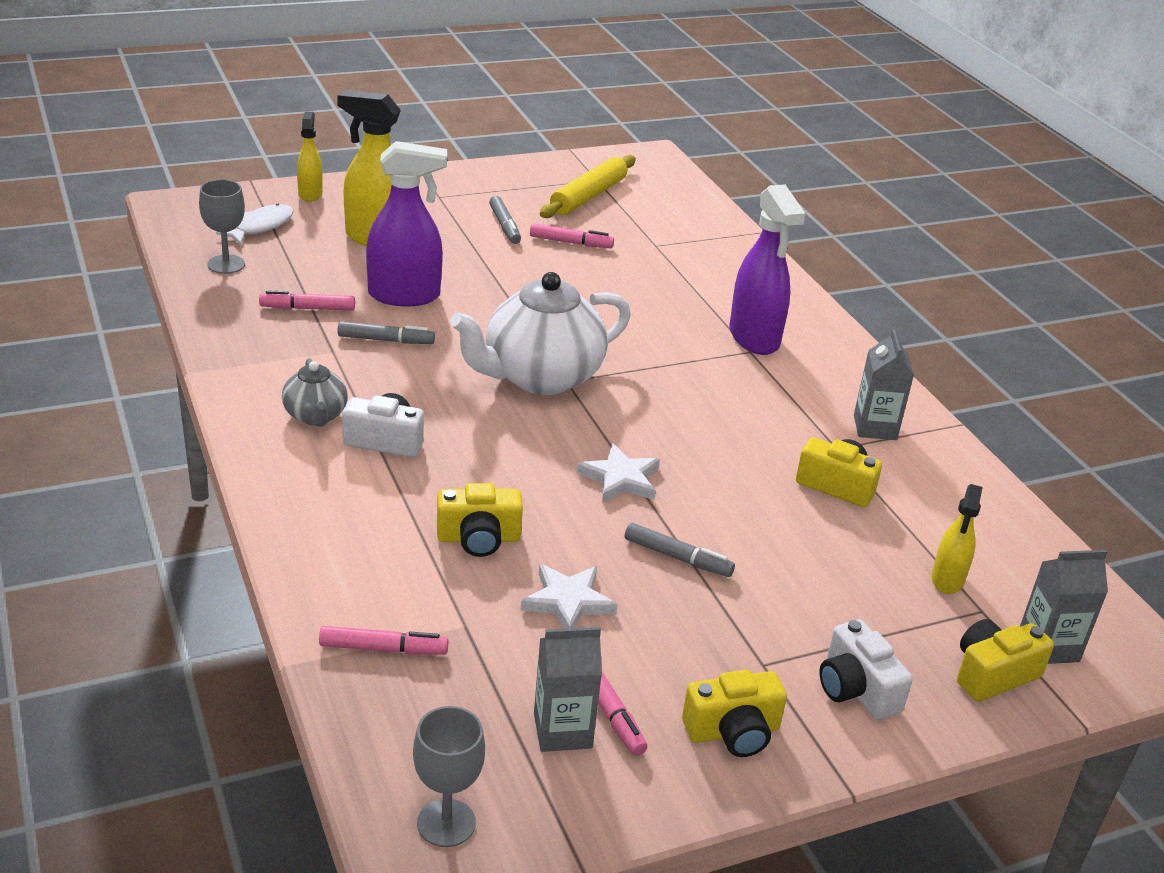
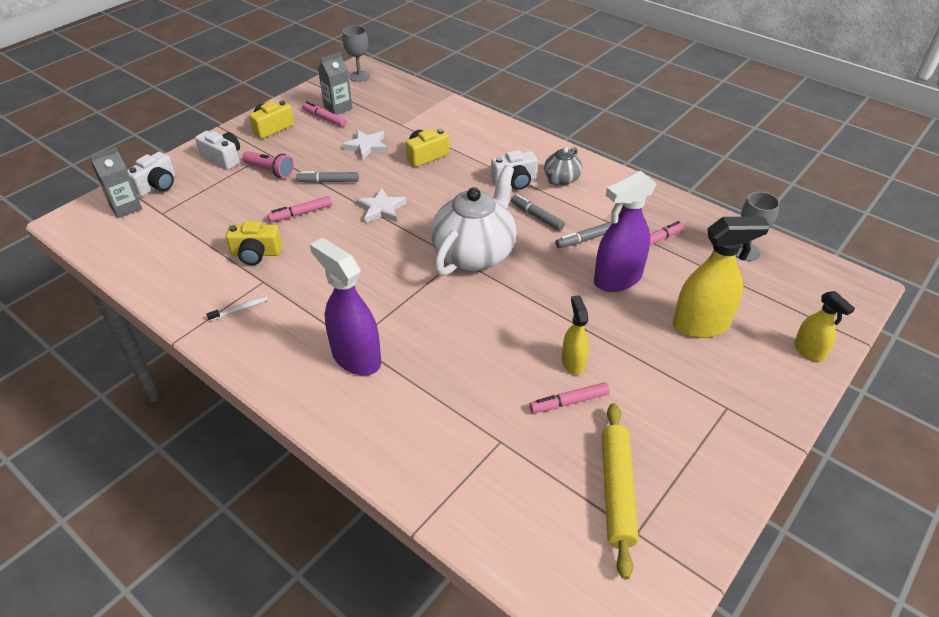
camera: 155 degrees right, 10 degrees up
(261, 226) = (781, 296): white fish -> none
(315, 416) = (561, 179): grey teapot -> grey teapot turned 105 degrees counterclockwise
(383, 649) = (425, 107): pink marker -> pink marker (301, 213)
(504, 226) = (637, 395): grey marker -> grey marker (536, 216)
(771, 620) = (270, 171): none -> pink flashlight
(875, 427) = (240, 309): grey carton -> white toothbrush
(947, 580) = (181, 222): yellow spray bottle -> yellow spray bottle (573, 362)
(993, 674) = (157, 185): yellow camera -> white camera

